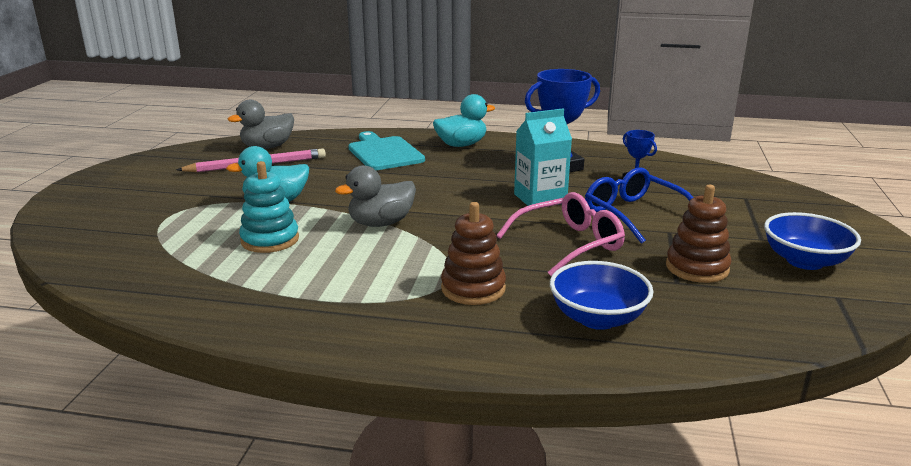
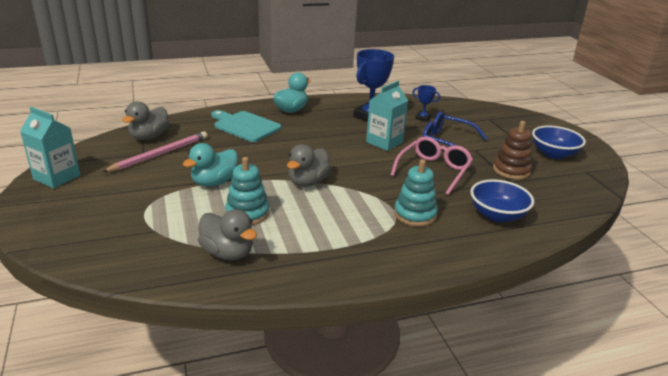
camera: 30 degrees left, 5 degrees up
(135, 168) = (57, 177): none -> turquoise carton
(197, 274) = (227, 253): none -> grey duck
(473, 288) = (415, 214): brown stacking toy -> turquoise stacking toy

